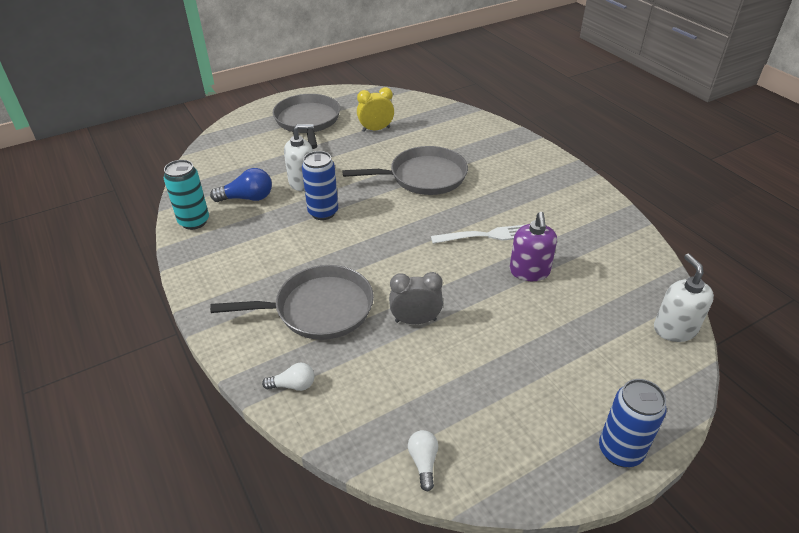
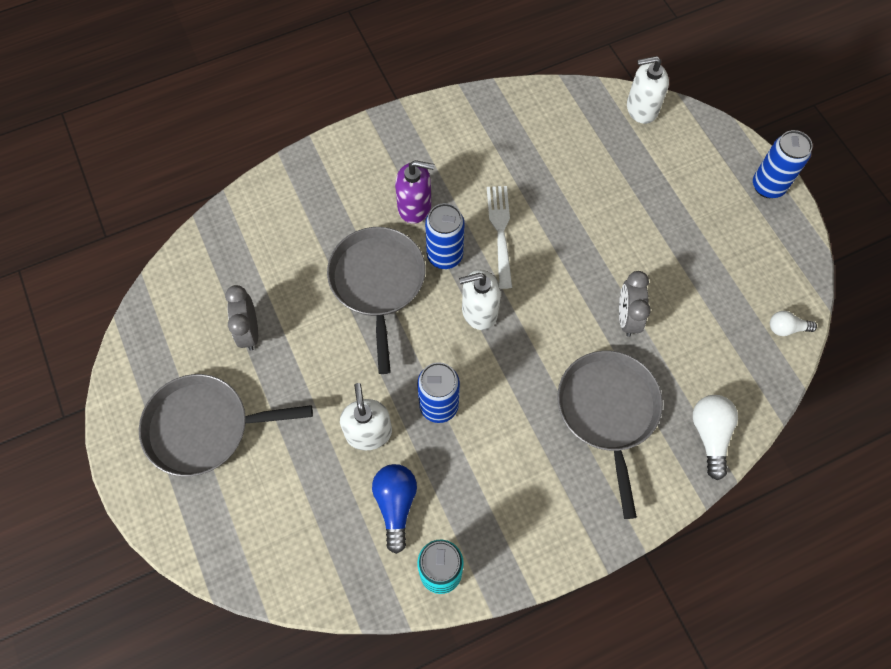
camera: 85 degrees left, 25 degrees up
(293, 385) = (710, 435): white light bulb -> white light bulb, size x1.61
(376, 129) = (249, 331): yellow clock -> grey clock
(407, 228) = (479, 311): none -> white soap dispenser
(455, 207) = (444, 256): none -> blue can
(529, 271) = (561, 204): purple soap dispenser -> purple soap dispenser (414, 206)

